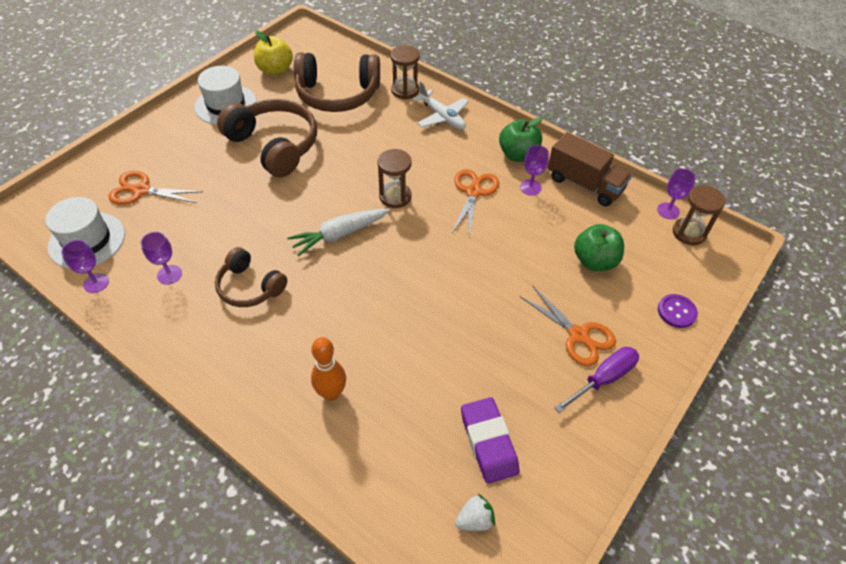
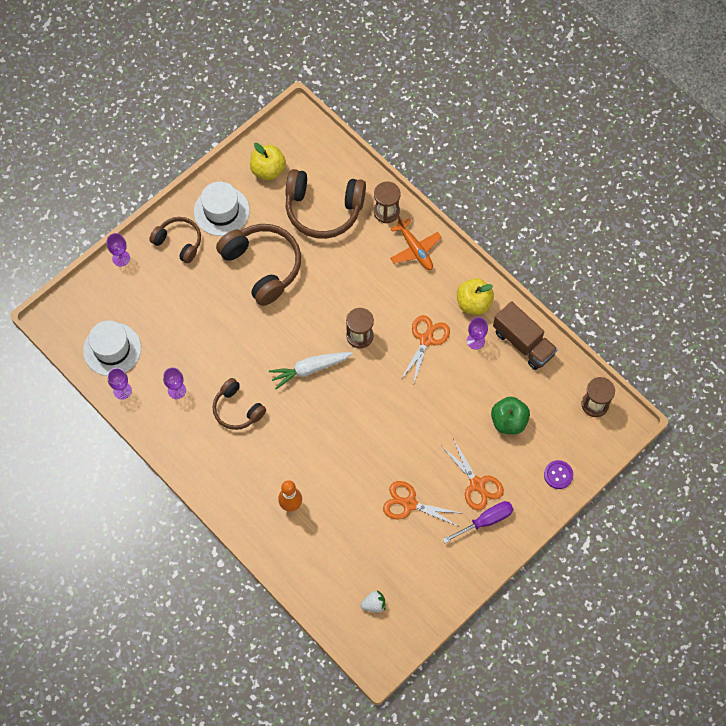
camera: 10 degrees right, 15 degrees up
(141, 191) = (151, 303): orange scissors -> orange scissors (409, 504)
(177, 134) = (179, 242): none -> brown headphones
(442, 116) = (415, 249): white plane -> orange plane
(488, 442) = (393, 555): purple eraser -> none
(518, 155) = (473, 303): green apple -> yellow apple
(668, 211) = (585, 380): purple goblet -> purple goblet (121, 258)

